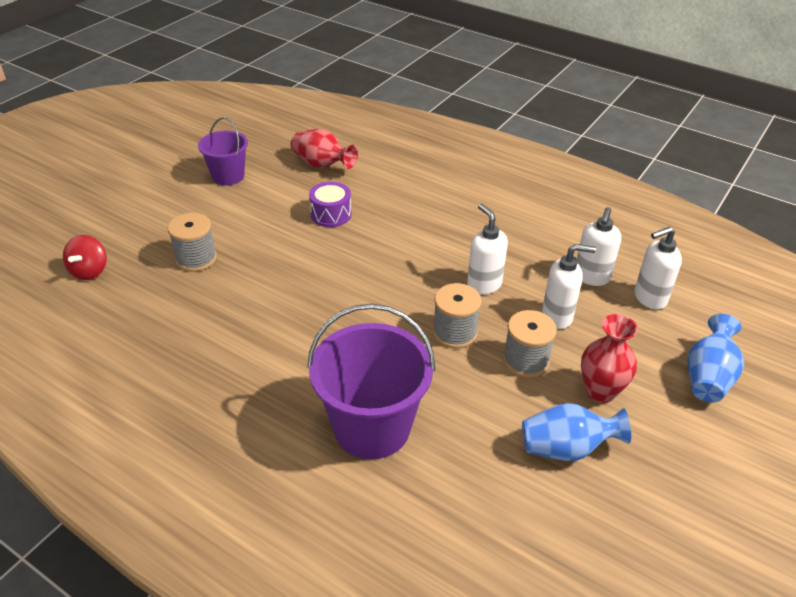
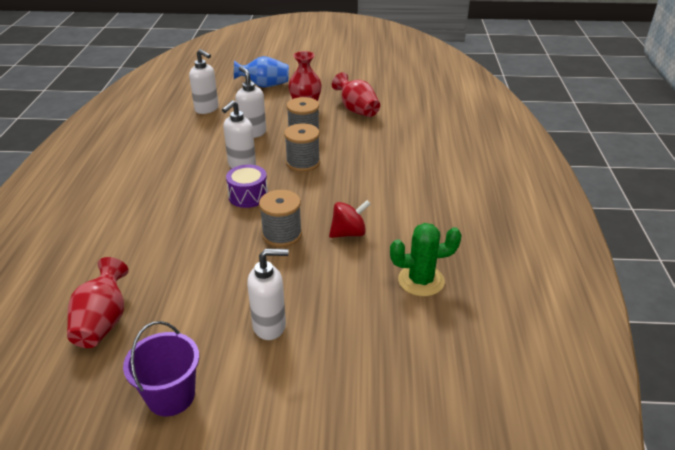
camera: 120 degrees left, 5 degrees down
(89, 271) = (430, 405): red spinning top -> red spinning top (349, 233)
(191, 328) = (421, 281): none -> green cactus
(196, 258) = (339, 330): grey spool -> grey spool (282, 234)
(331, 214) = (201, 273): purple drum -> purple drum (248, 196)
(372, 427) = (412, 166): purple bucket -> none
(566, 448) = (357, 110): blue vase -> red vase
(591, 277) = (200, 130): white soap dispenser -> white soap dispenser (270, 326)

